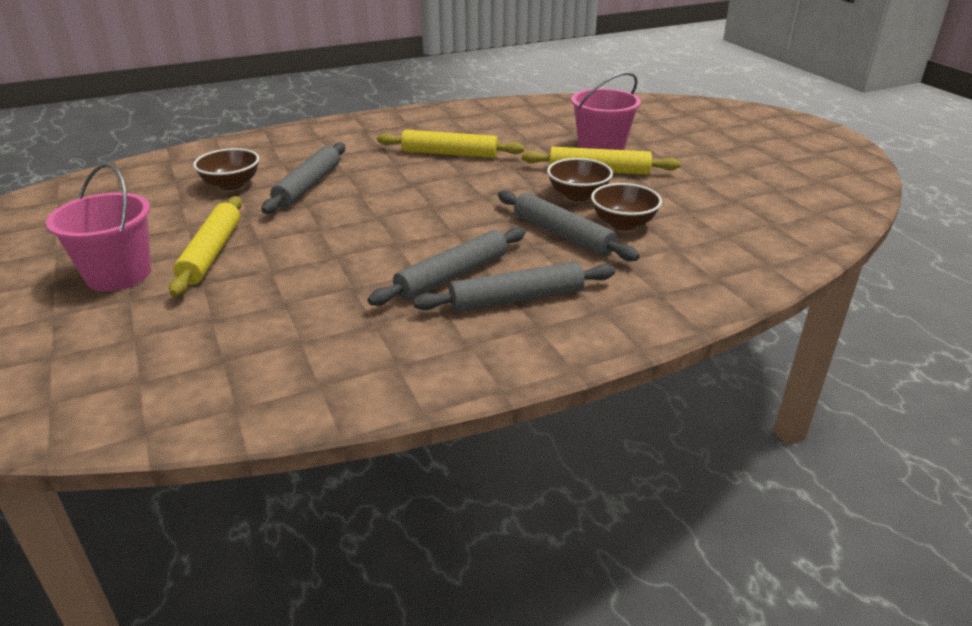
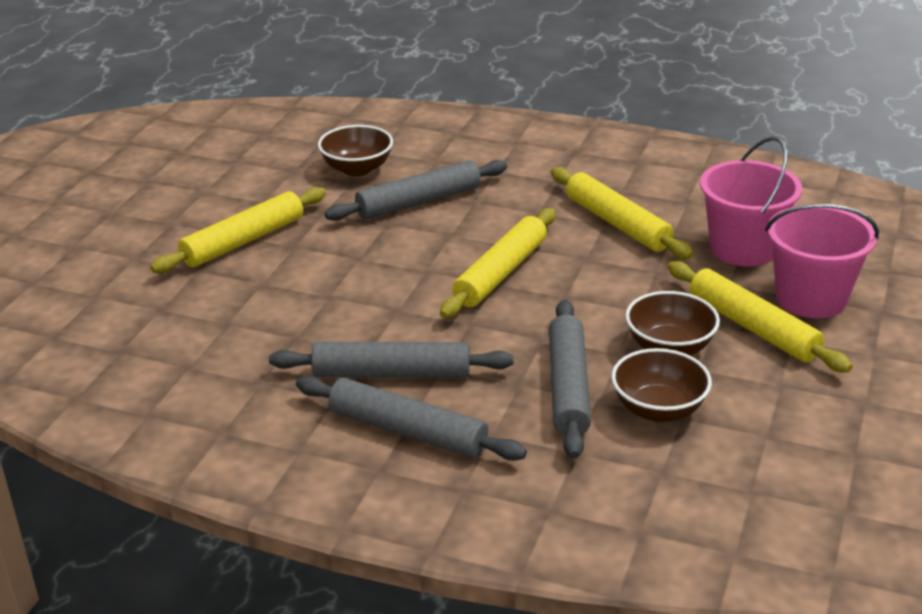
camera: 45 degrees right, 0 degrees up
(118, 275) = (156, 229): pink bucket -> pink bucket (743, 248)
(426, 200) = (501, 273): none -> yellow rolling pin

